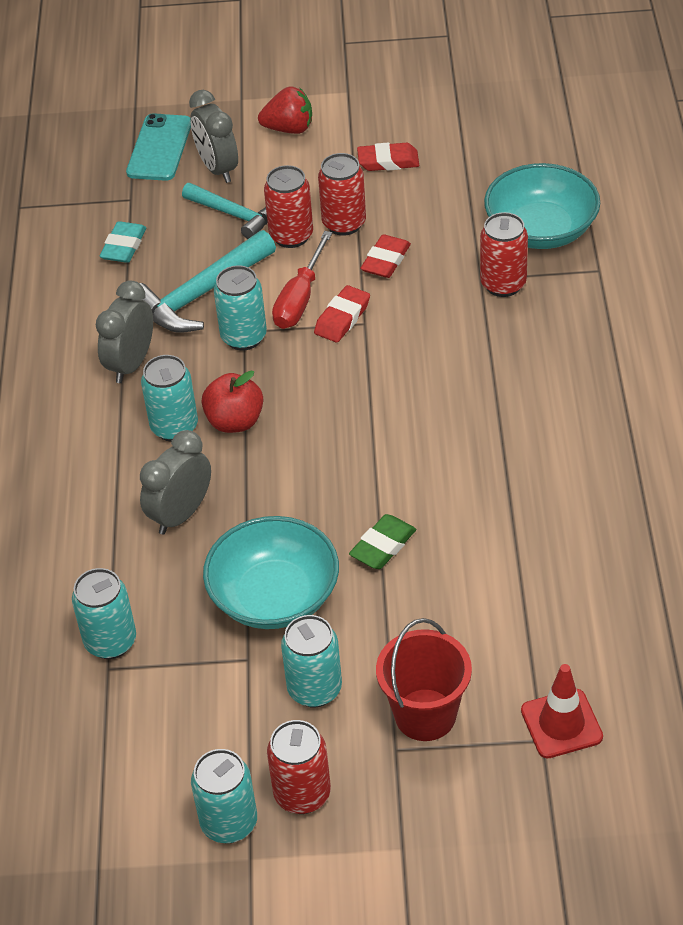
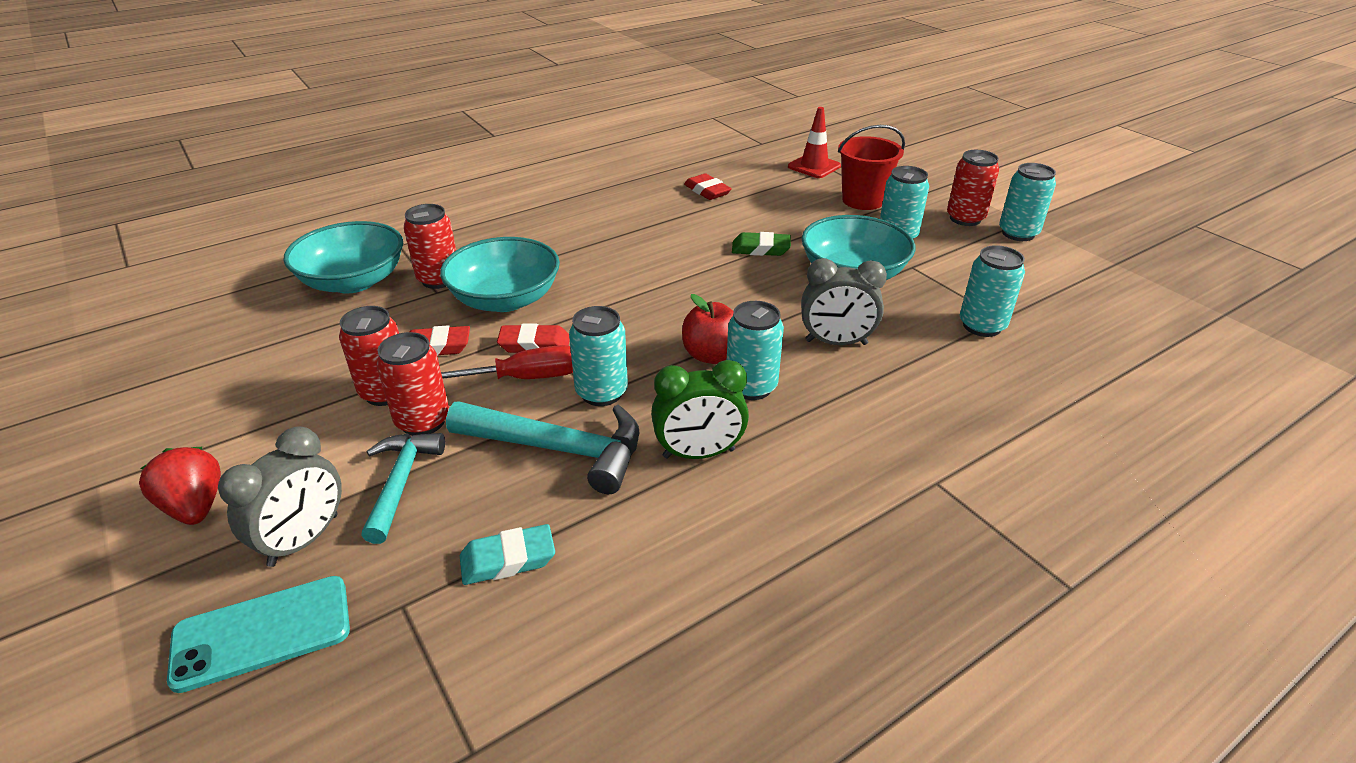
camera: 125 degrees left, 10 degrees down
(131, 364) = (699, 453): grey clock -> green clock
(388, 161) = (259, 399): red eraser -> red eraser (707, 191)
(431, 319) = (505, 299): none -> turquoise bowl

